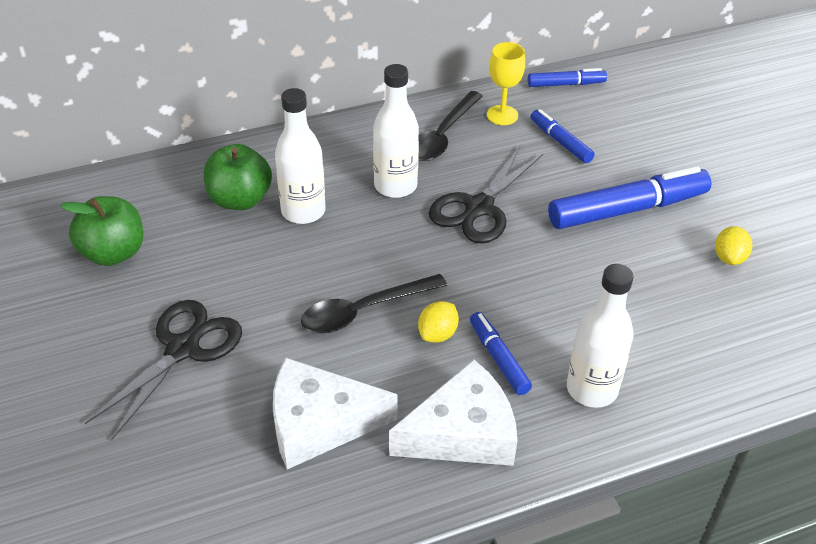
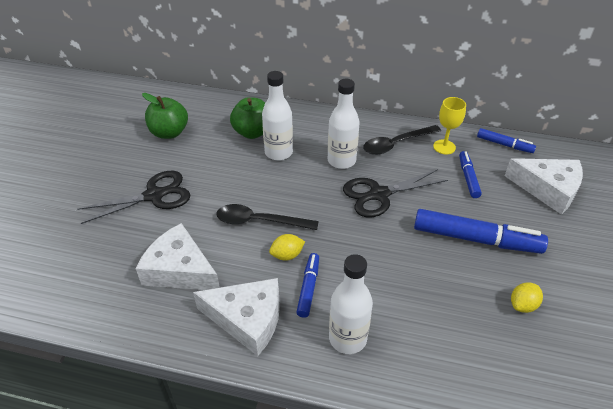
camera: 35 degrees right, 0 degrees up
(652, 118) = (548, 189): none -> white cheese

